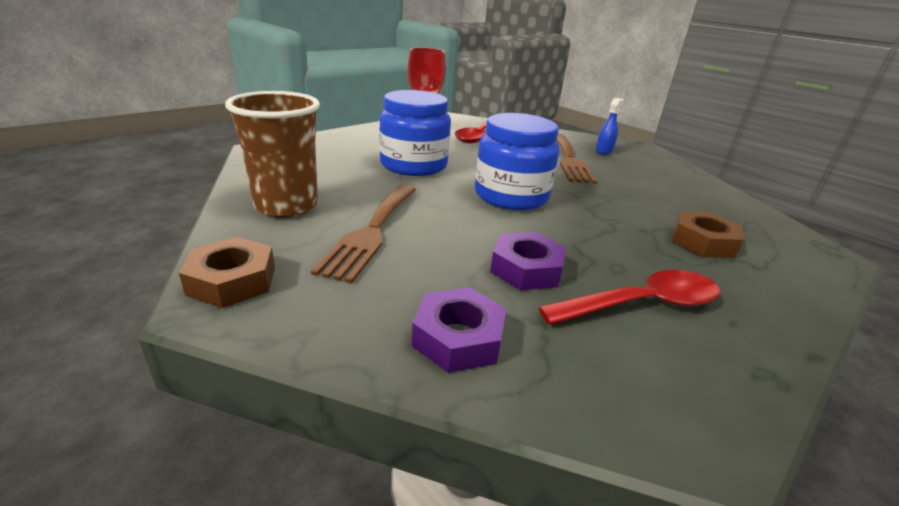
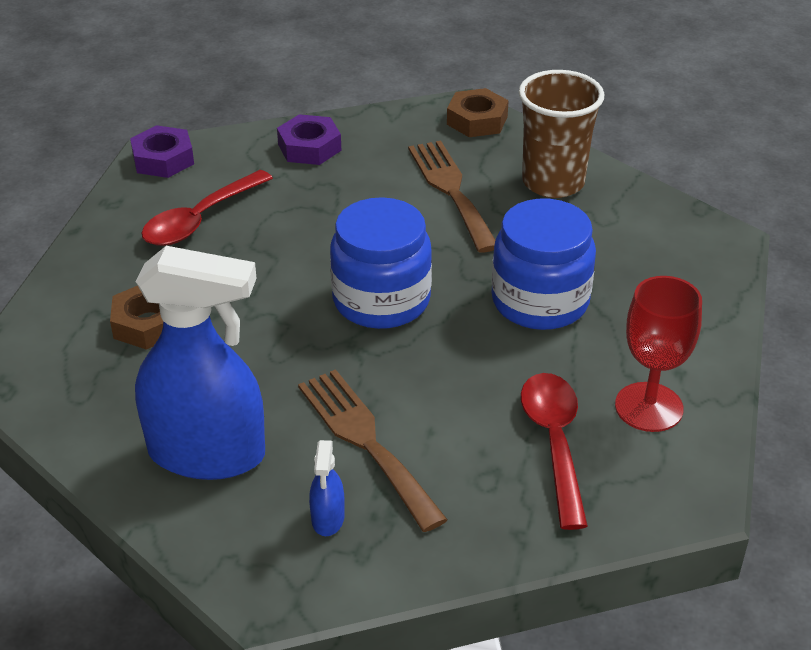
camera: 150 degrees right, 10 degrees up
(526, 269) = (301, 212): purple nut -> purple nut (163, 159)
(661, 180) = (207, 453): none -> blue spray bottle

